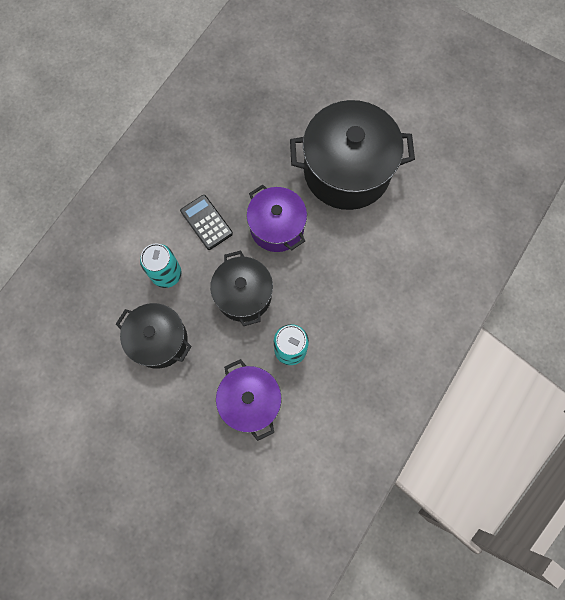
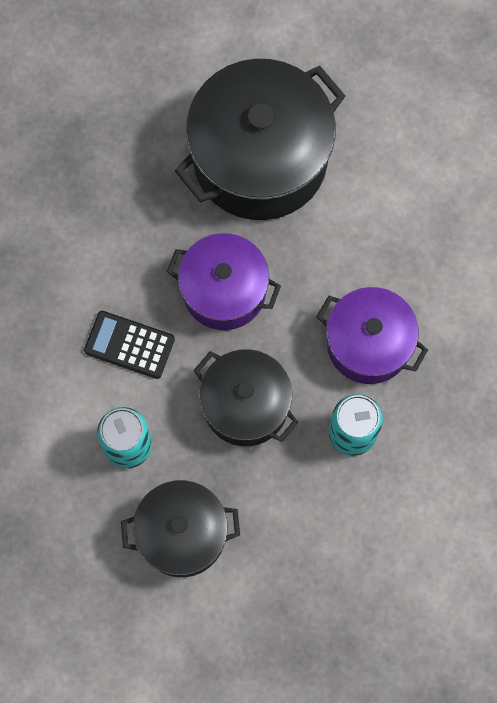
camera: 35 degrees left, 0 degrees up
(250, 401) = (349, 529): purple pot -> purple pot (368, 344)

